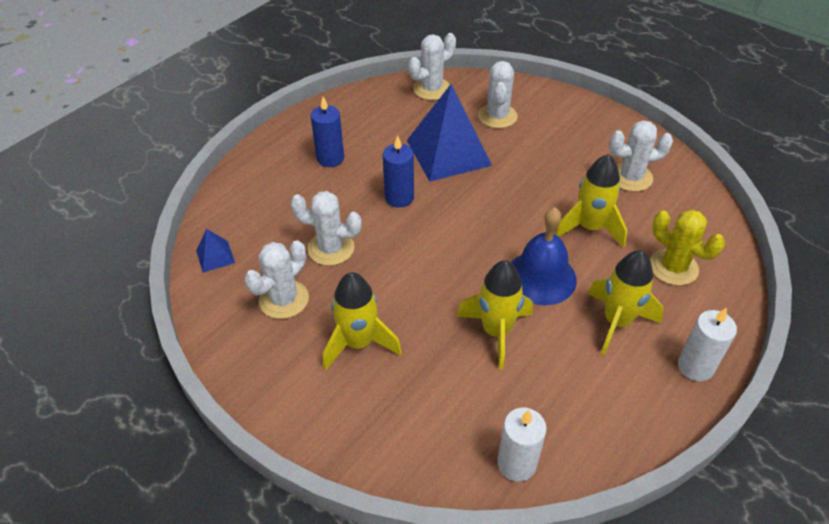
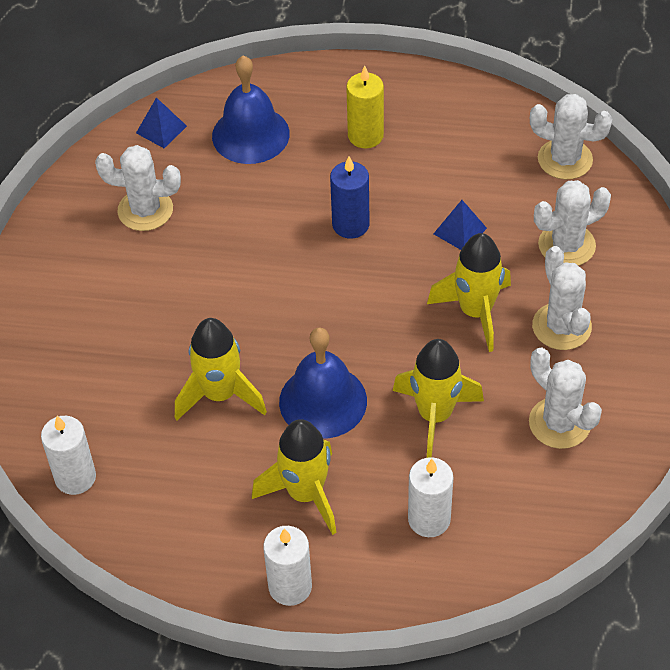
camera: 60 degrees right, 5 degrees up
(271, 211) = (250, 134): none -> blue bell
(330, 158) = (365, 136): blue candle -> yellow candle
(331, 248) = (235, 208): white cactus -> white cactus (561, 326)
(359, 343) = (132, 294): yellow rocket -> yellow rocket (475, 312)
(448, 152) = (460, 231): blue pyramid -> blue pyramid, size x0.43
(673, 267) = (429, 519): yellow cactus -> white candle

